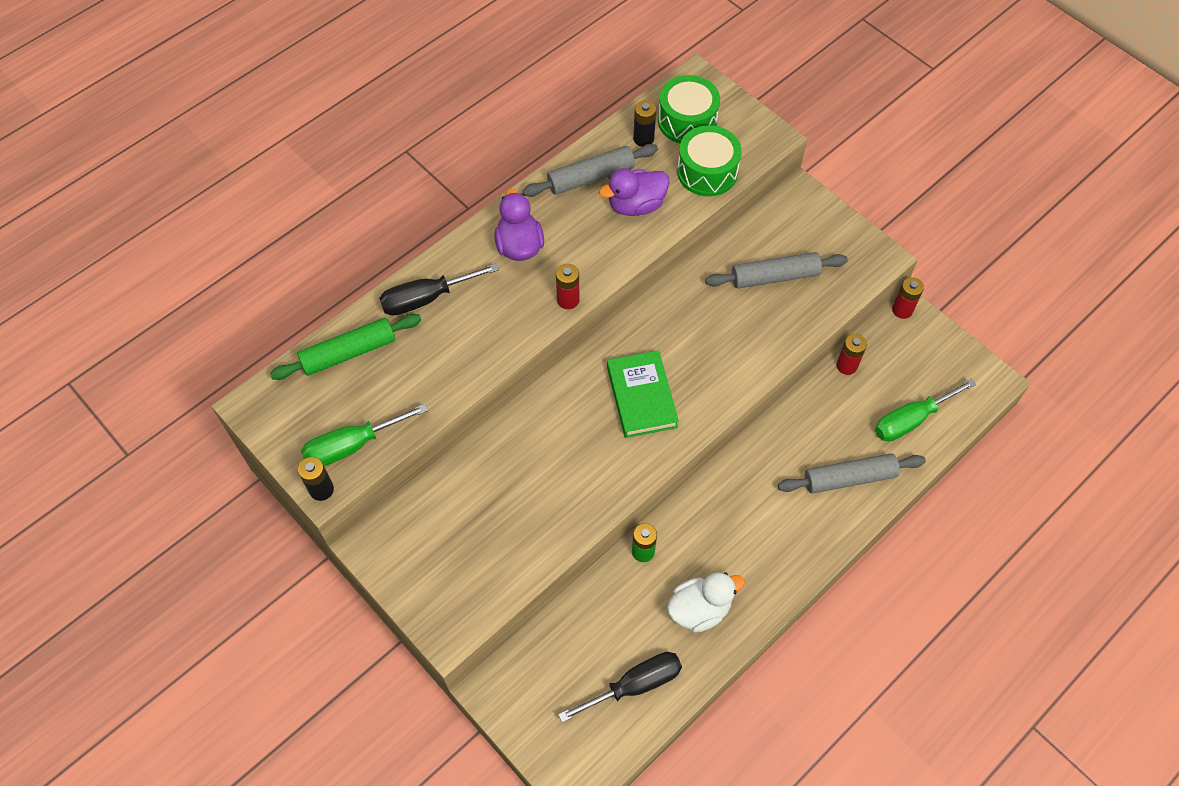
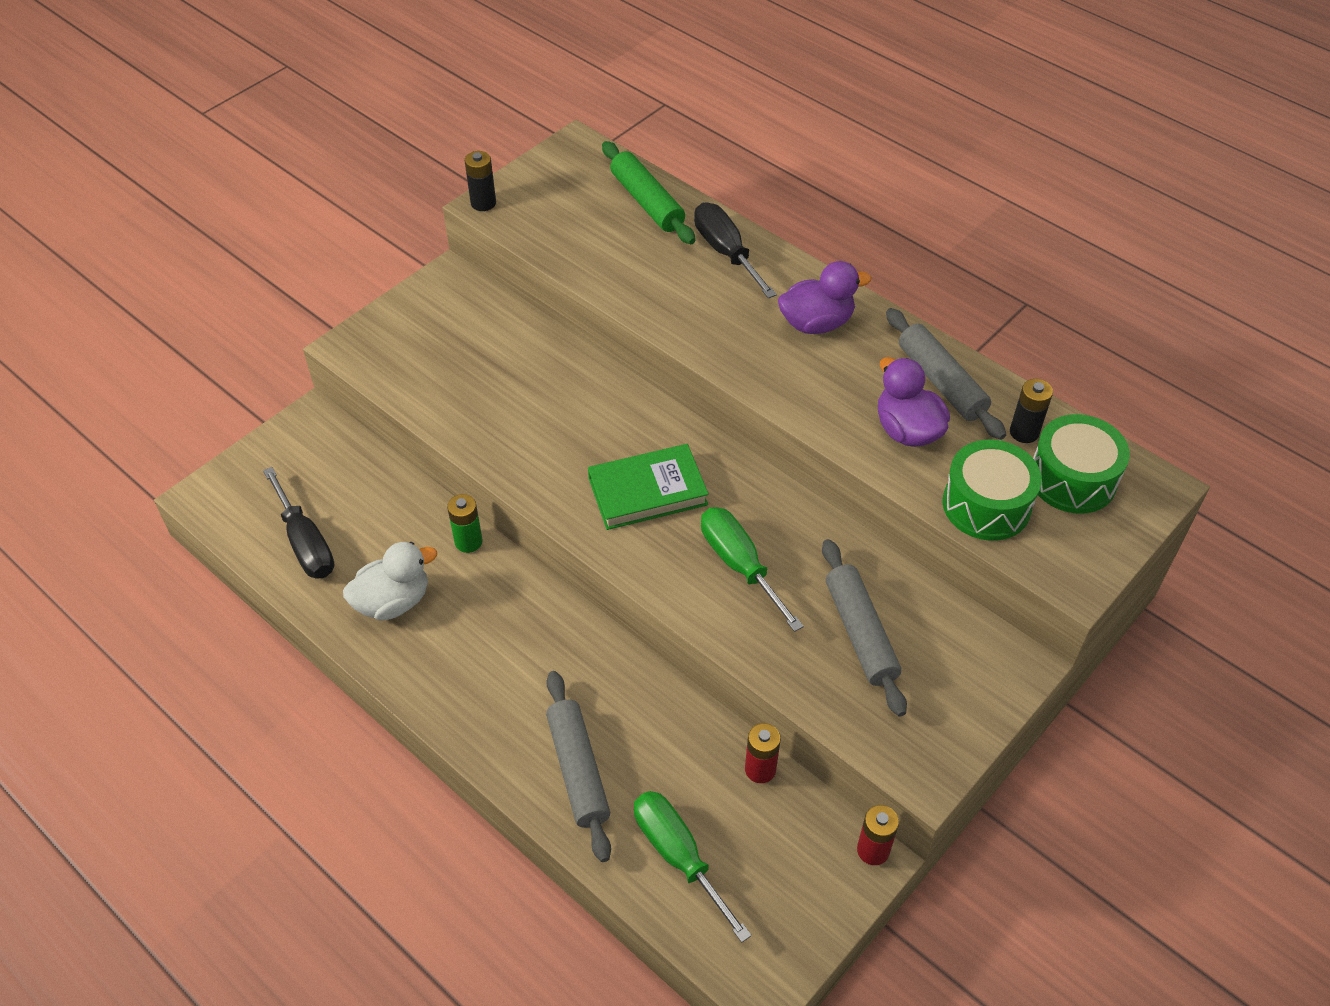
camera: 85 degrees right, 10 degrees down
(352, 445) = (534, 218): green screwdriver -> green screwdriver (739, 565)
(568, 300) = (744, 373): red battery -> none
(699, 609) = (393, 601): white duck -> white duck turned 90 degrees counterclockwise

